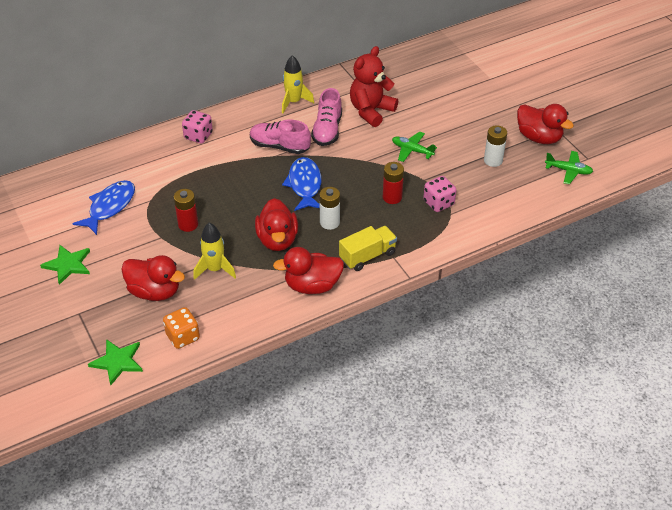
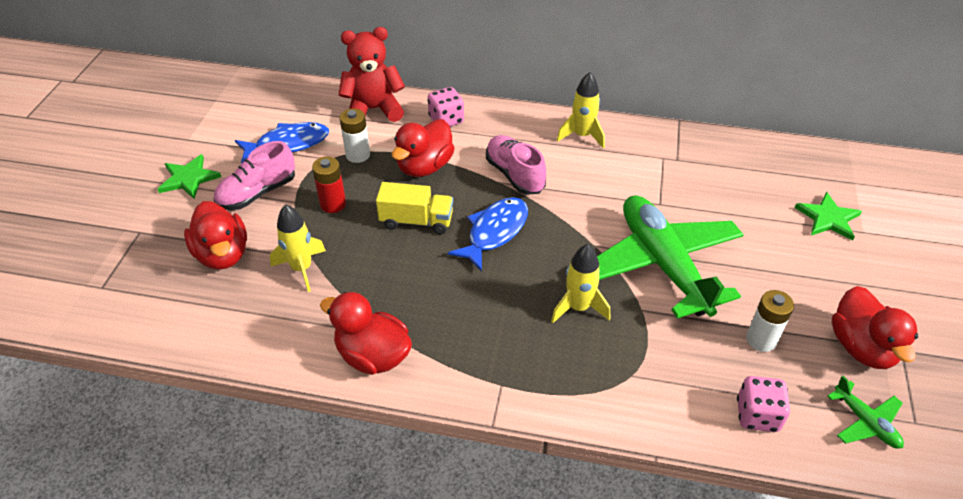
camera: 40 degrees right, 0 degrees up
(118, 362) = (106, 306): green star -> green star (828, 218)
(183, 337) = (188, 322): orange dice -> none
(277, 240) = (397, 276): red duck -> red duck (424, 167)
(327, 130) = (586, 185): pink shoe -> pink shoe (257, 193)
(329, 222) = (474, 292): white battery -> white battery (358, 155)
(367, 256) = (472, 362): yellow truck -> yellow truck (416, 221)
(371, 111) = (660, 191): red teddy bear -> red teddy bear (373, 109)
(392, 197) = (578, 307): red battery -> yellow rocket
(412, 150) = (663, 264): green plane -> green plane, size x2.35
(438, 203) = (629, 351): pink dice -> pink dice (757, 415)

